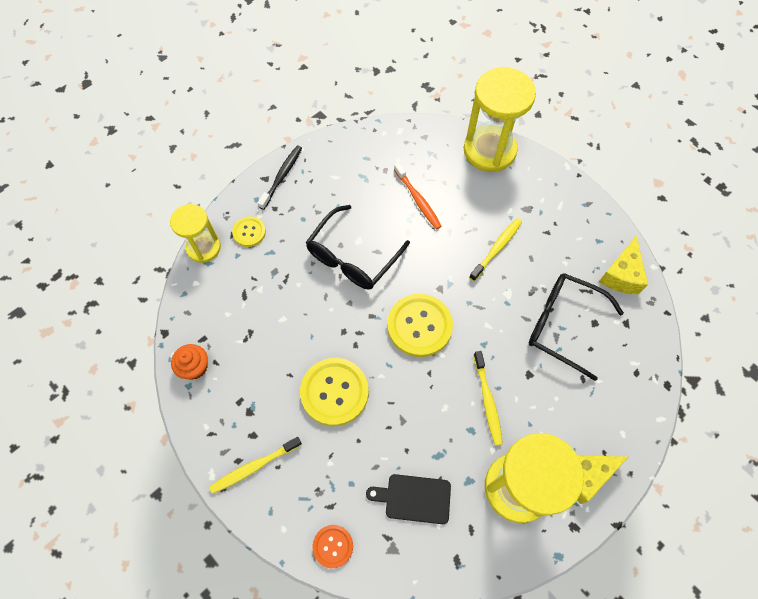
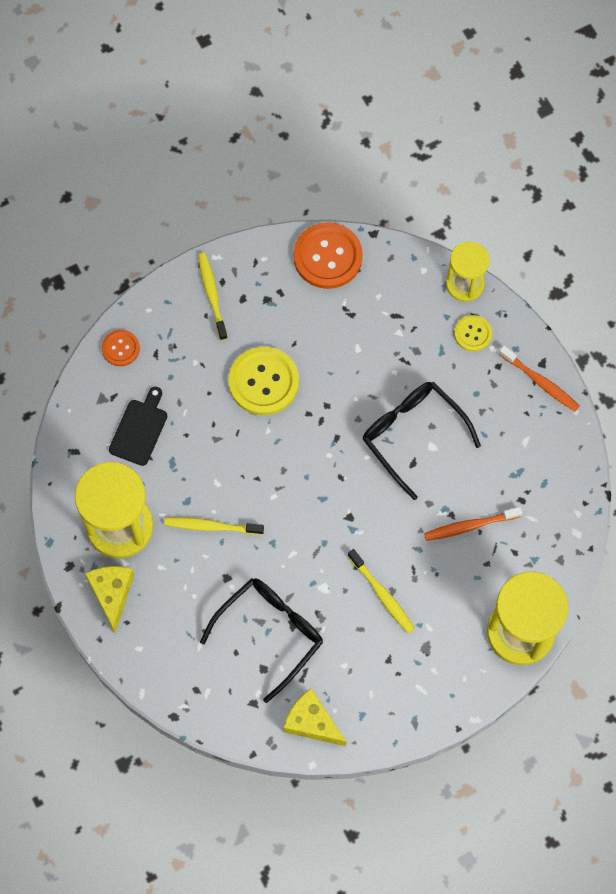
camera: 105 degrees right, 5 degrees up
(194, 367) = (327, 257): orange cupcake -> orange button
(282, 176) = (540, 382): black toothbrush -> orange toothbrush
(419, 326) = (311, 483): yellow button -> none

